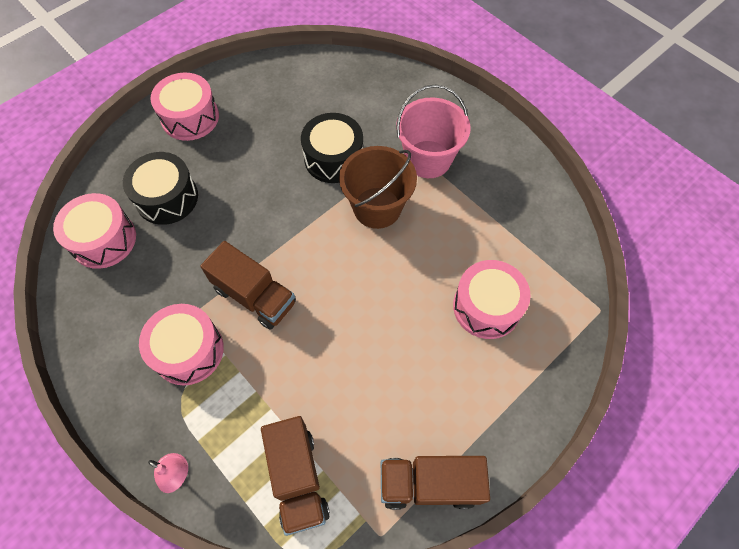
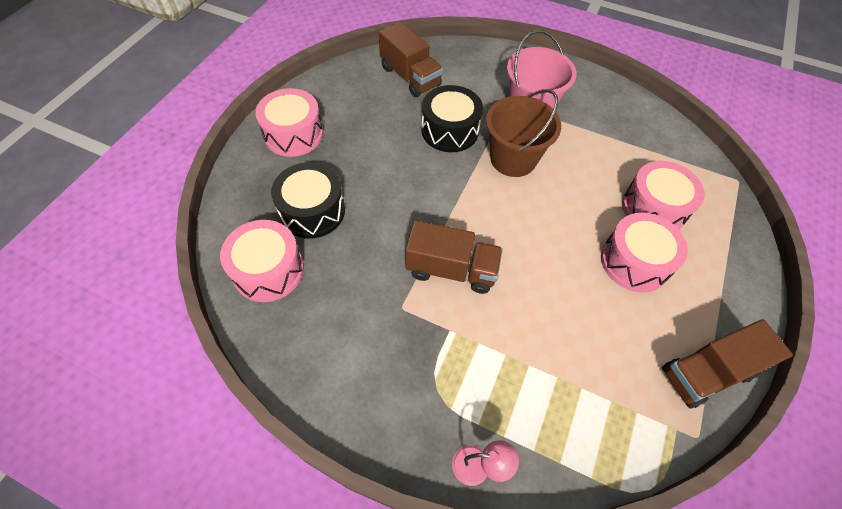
camera: 25 degrees left, 5 degrees down
(188, 351) = (418, 343): pink drum -> pink drum (634, 262)
(297, 478) = (594, 418): brown truck -> brown truck (410, 76)

